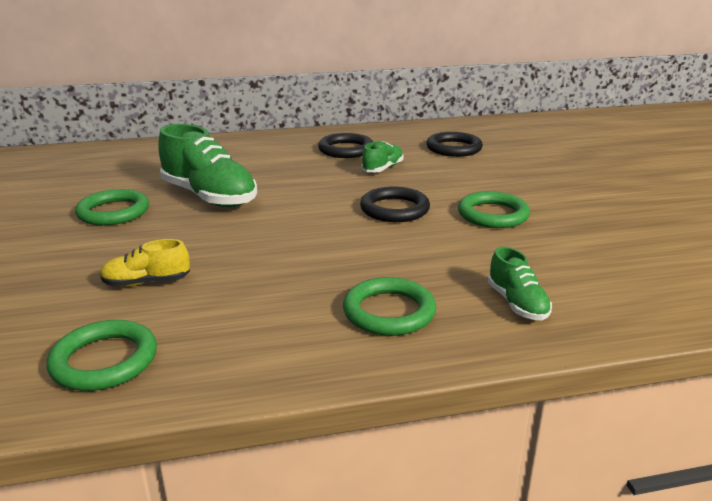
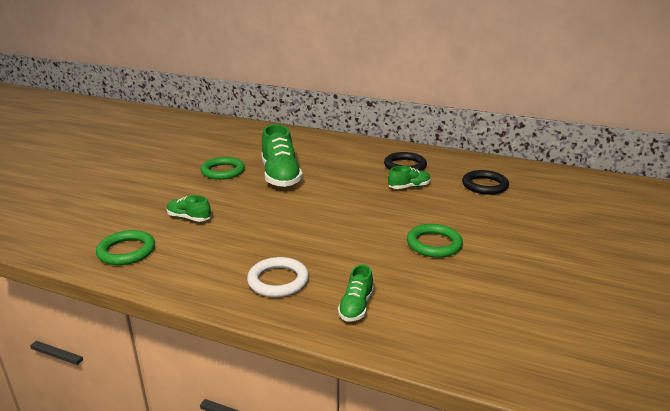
camera: 35 degrees right, 0 degrees up
(147, 282) = (189, 218): yellow shoe -> green shoe
(389, 312) = (278, 281): green ring -> white ring
(394, 209) = (374, 218): black ring -> none

